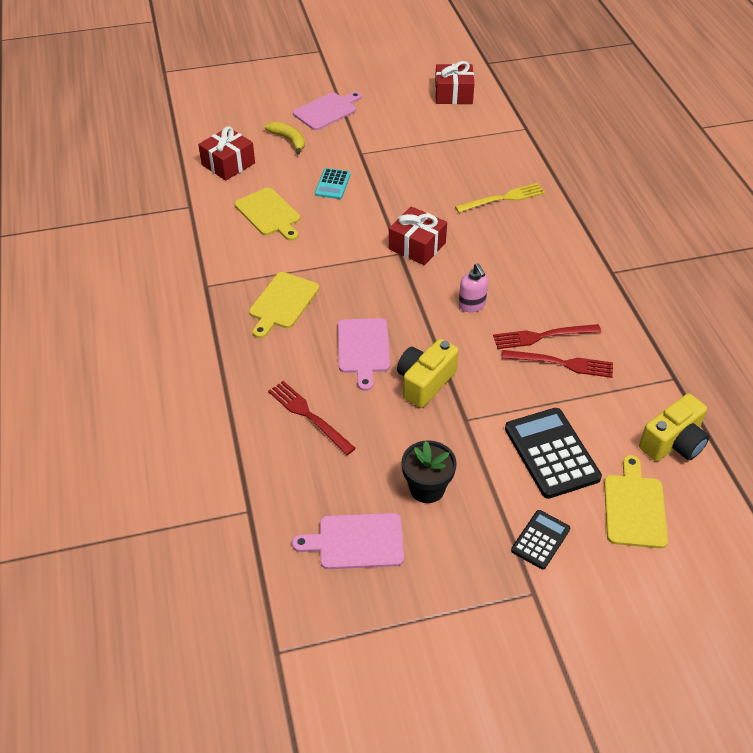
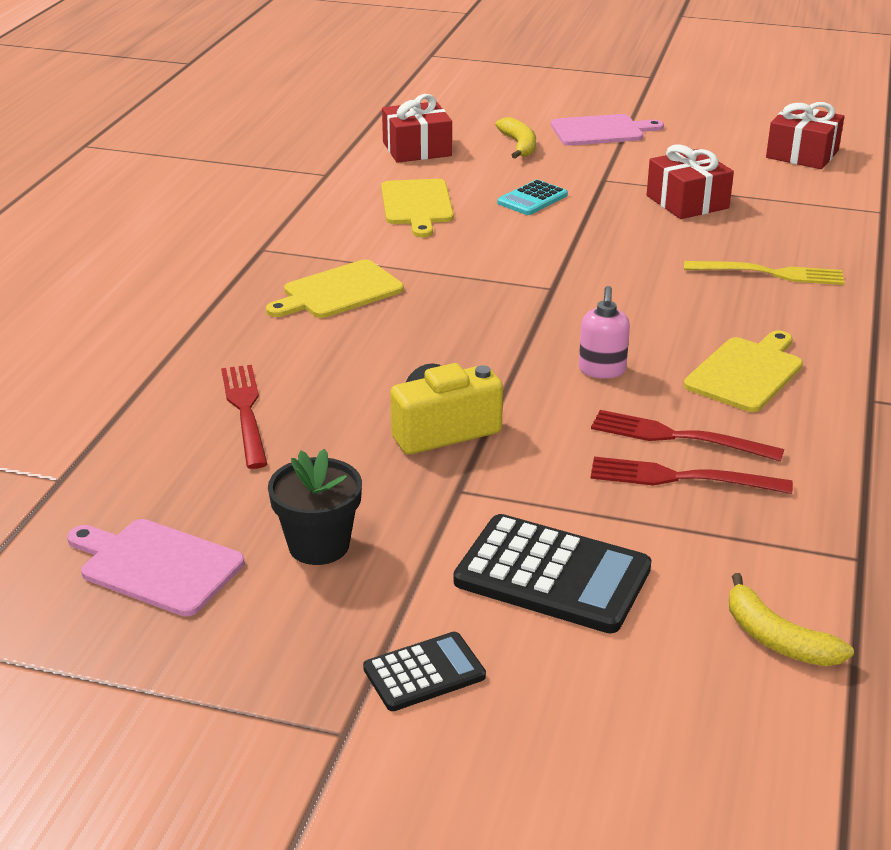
camera: 30 degrees right, 15 degrees down
(363, 349) = (394, 368): pink cutting board -> none
(417, 246) = (585, 288): red gift -> red gift (687, 202)
(552, 453) = (552, 575): black calculator -> black calculator turned 105 degrees clockwise
(562, 363) = (679, 478): red fork -> red fork turned 150 degrees clockwise
(634, 507) = (624, 695): yellow cutting board -> yellow cutting board (746, 372)
(673, 443) = (777, 639): yellow camera -> yellow banana

